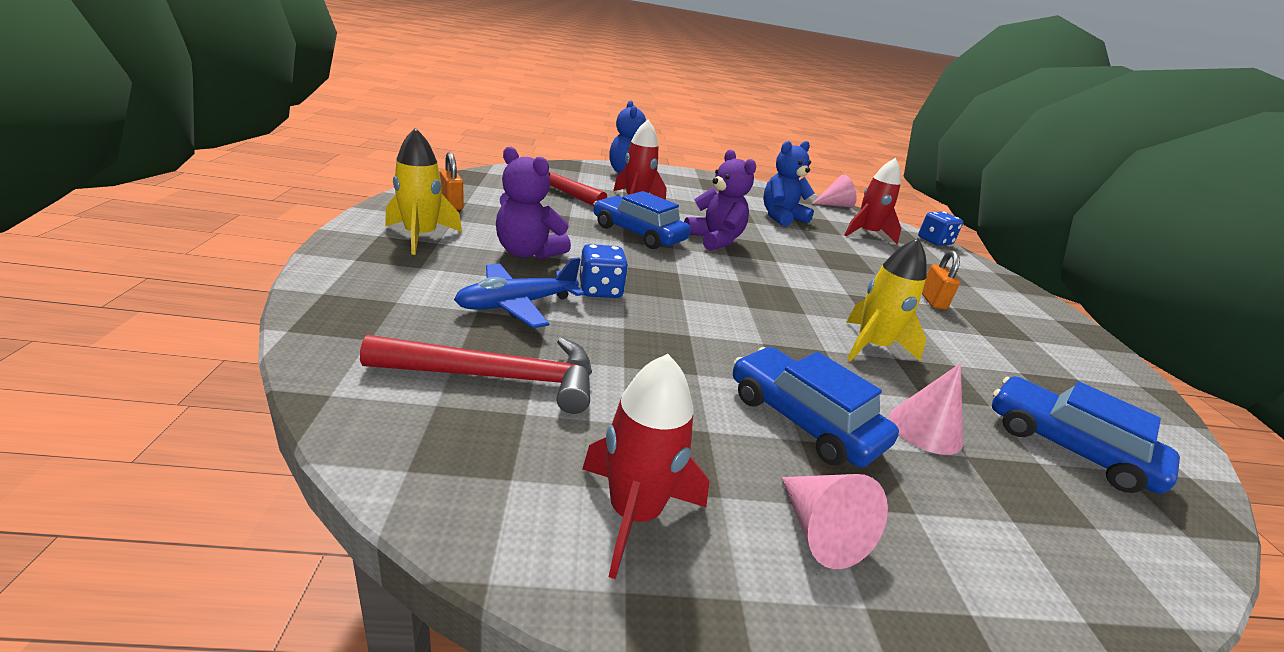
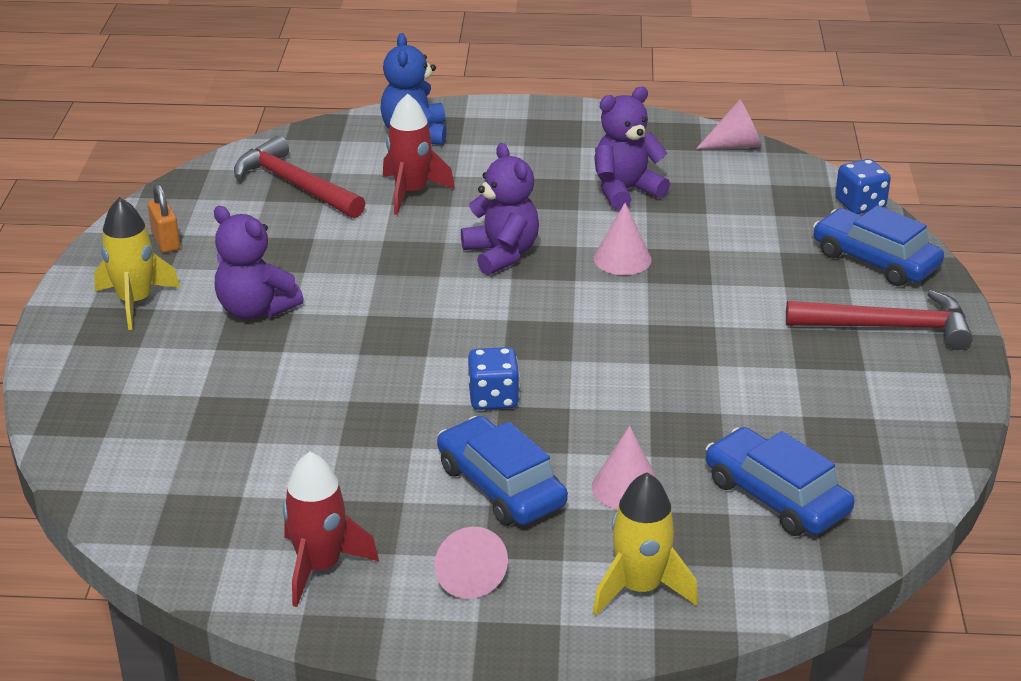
camera: 10 degrees right, 5 degrees up
(498, 377) = (219, 465): red hammer -> red hammer (888, 327)
(517, 305) = (240, 384): blue plane -> none
(600, 290) = (332, 354): blue dice -> blue dice (493, 398)
(638, 233) = (399, 257): blue car -> blue car (875, 260)
(781, 217) = (625, 191): blue teddy bear -> purple teddy bear
(802, 252) = (622, 259): none -> pink cone
(866, 234) = (750, 205): red rocket -> none
(871, 346) = (629, 398): yellow rocket -> yellow rocket (640, 588)
(932, 301) = (764, 322): orange padlock -> none

